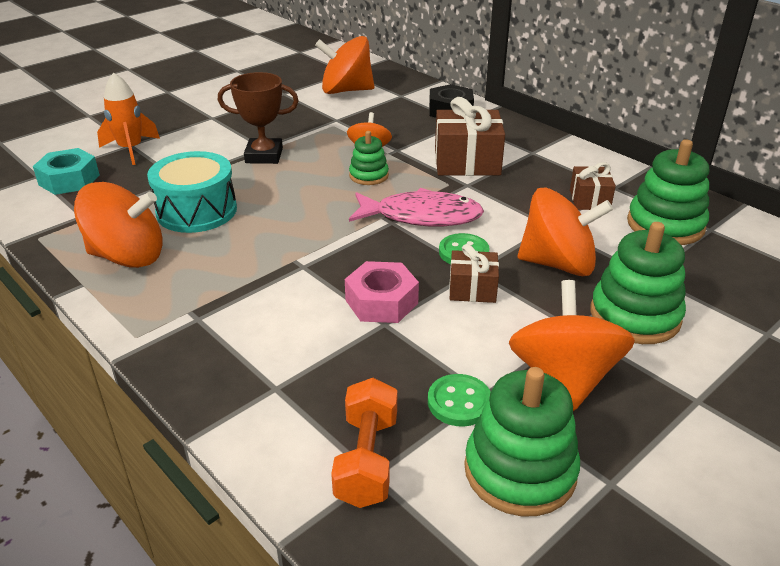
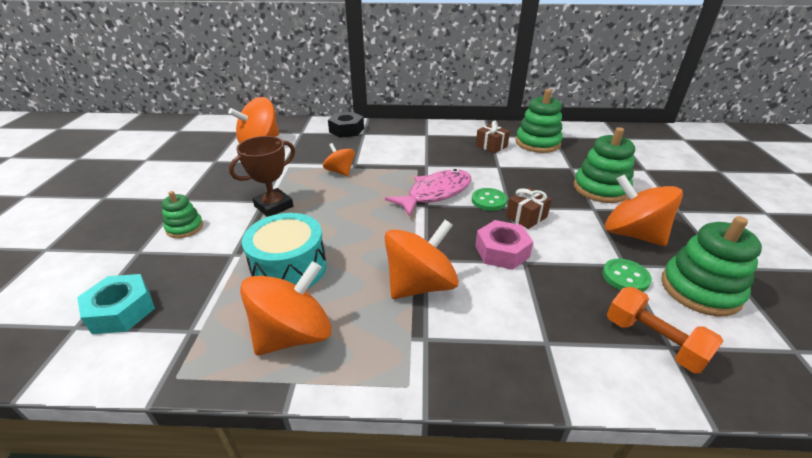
camera: 45 degrees left, 0 degrees up
(131, 149) = (145, 255): orange rocket -> none
(368, 175) = (365, 186): green stacking toy -> green stacking toy (185, 228)
(467, 162) = (405, 153): brown gift -> none
(558, 264) = (534, 182): orange spinning top -> orange spinning top (420, 284)

